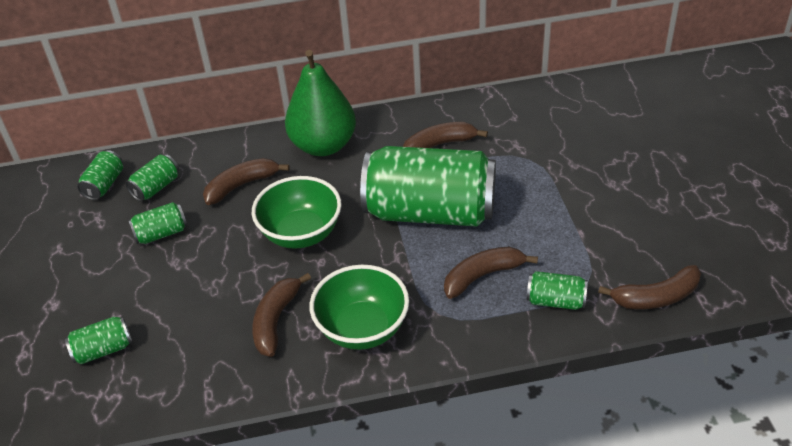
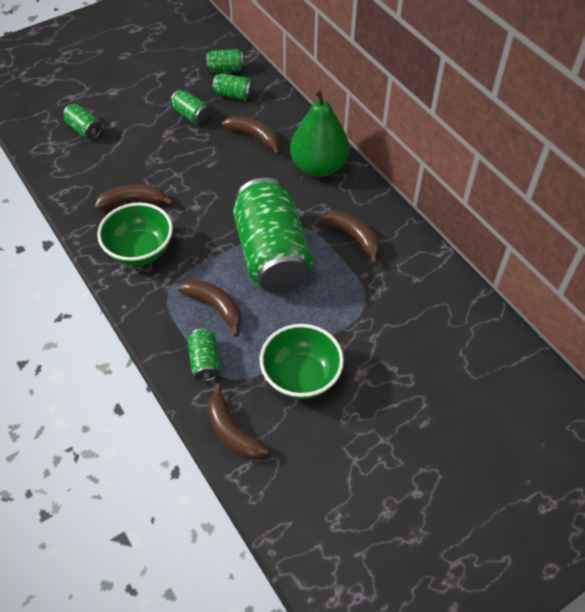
camera: 65 degrees right, 10 degrees up
(301, 233) = (219, 186): green bowl -> green bowl (301, 376)

